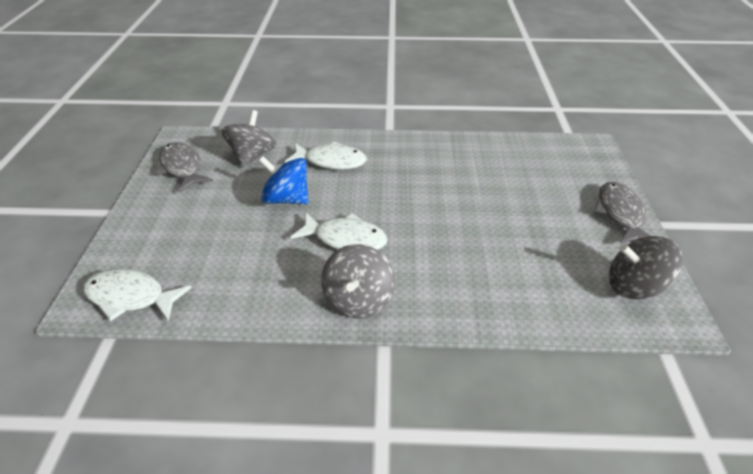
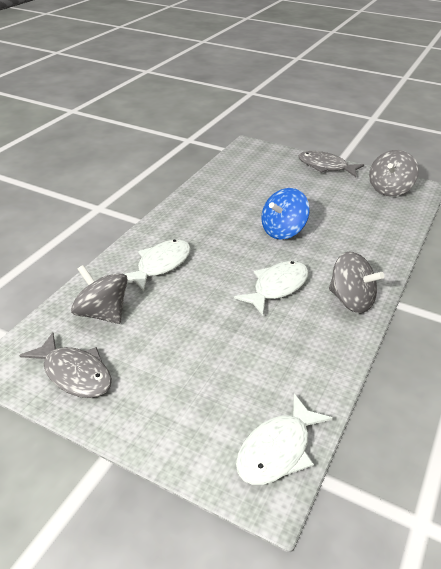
camera: 65 degrees left, 5 degrees down
(182, 167) = (74, 374): grey fish -> grey fish turned 135 degrees counterclockwise
(287, 199) = (197, 307): blue spinning top -> blue spinning top (283, 231)

